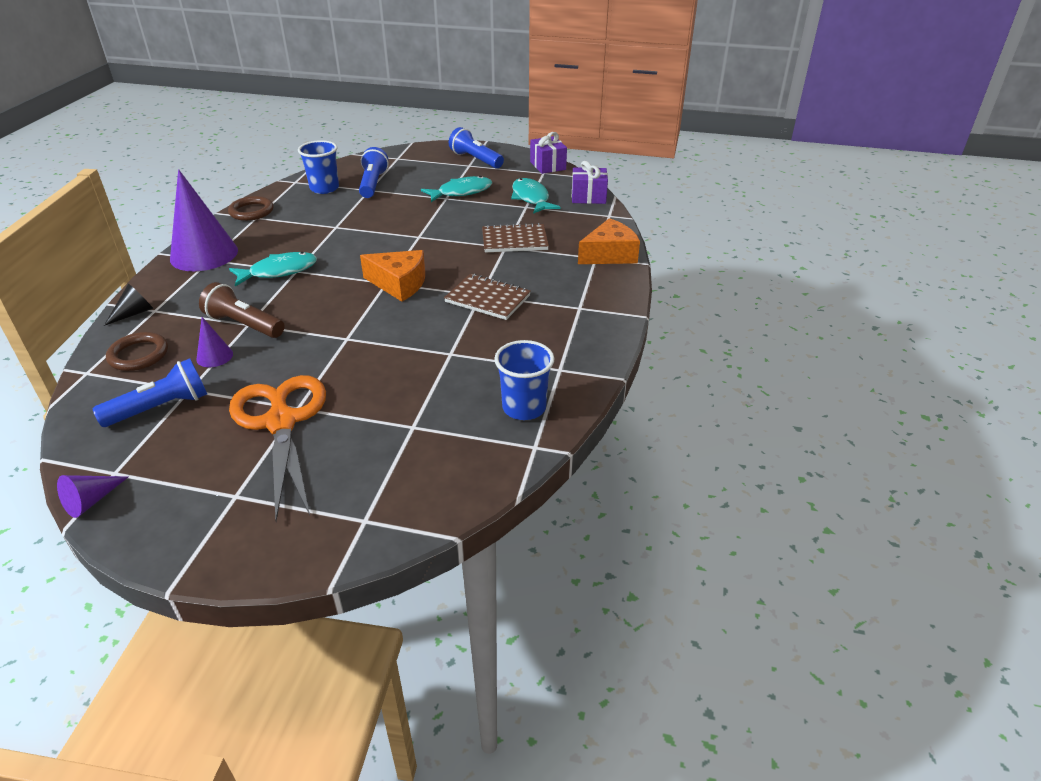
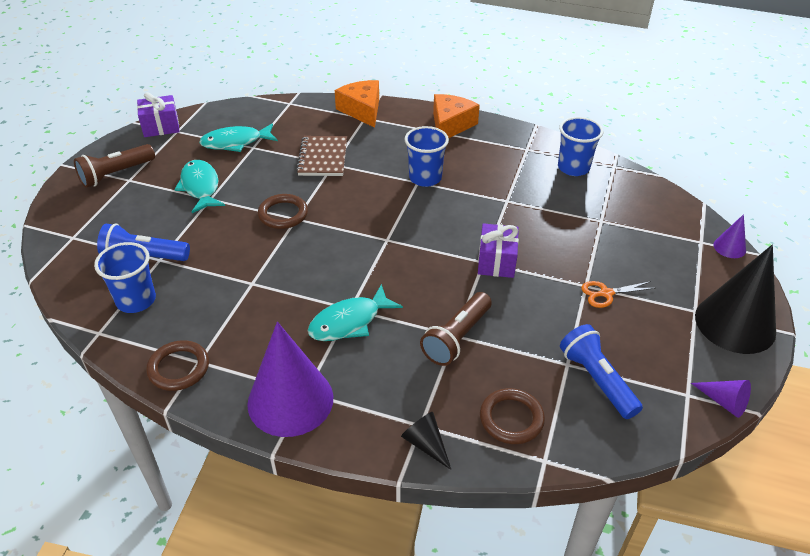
camera: 85 degrees left, 5 degrees up
(203, 531) = (735, 323): none -> black cone
(214, 356) = (513, 353): purple cone -> purple cone (729, 247)
(279, 271) = (349, 322): turquoise fish -> turquoise fish turned 105 degrees counterclockwise
(281, 422) = (606, 293): orange scissors -> orange scissors, size x0.43
(399, 284) = (391, 230): orange cheese -> orange cheese (450, 125)
(424, 230) = (283, 214): none -> brown ring
(475, 160) = (116, 174): blue flashlight -> brown flashlight
(487, 299) = (425, 178): brown notebook -> blue cup
(588, 197) = (247, 110): purple gift -> purple gift (496, 262)

